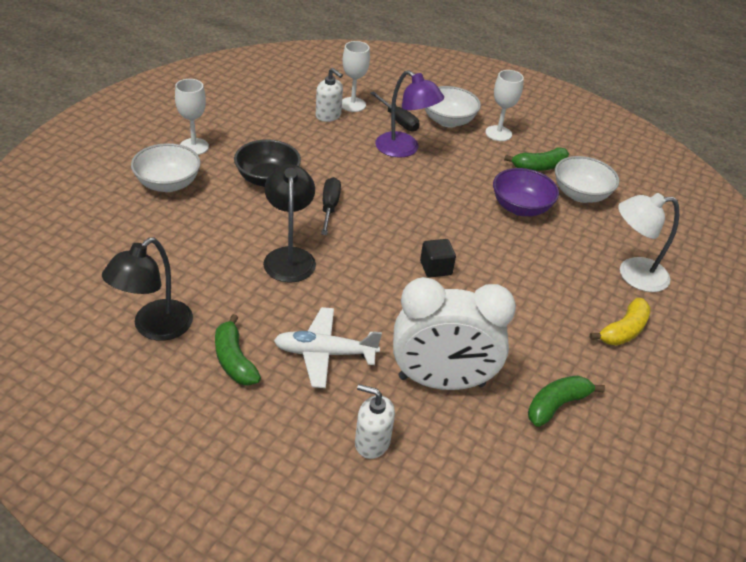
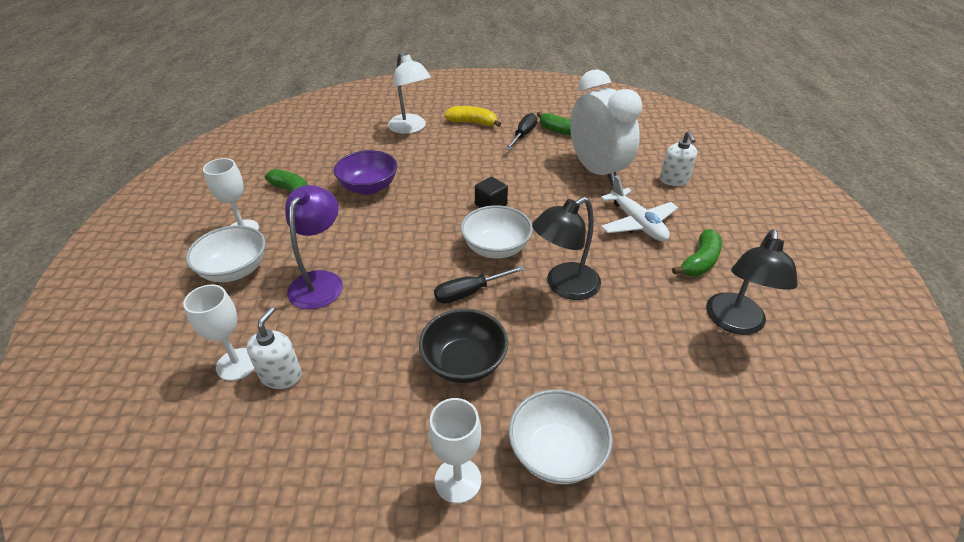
camera: 115 degrees left, 0 degrees up
(154, 328) = (734, 323): black lamp -> black lamp turned 105 degrees clockwise
(398, 121) = (257, 307): black screwdriver -> black screwdriver (523, 135)
(580, 194) = (323, 165): white bowl -> white bowl (496, 248)

